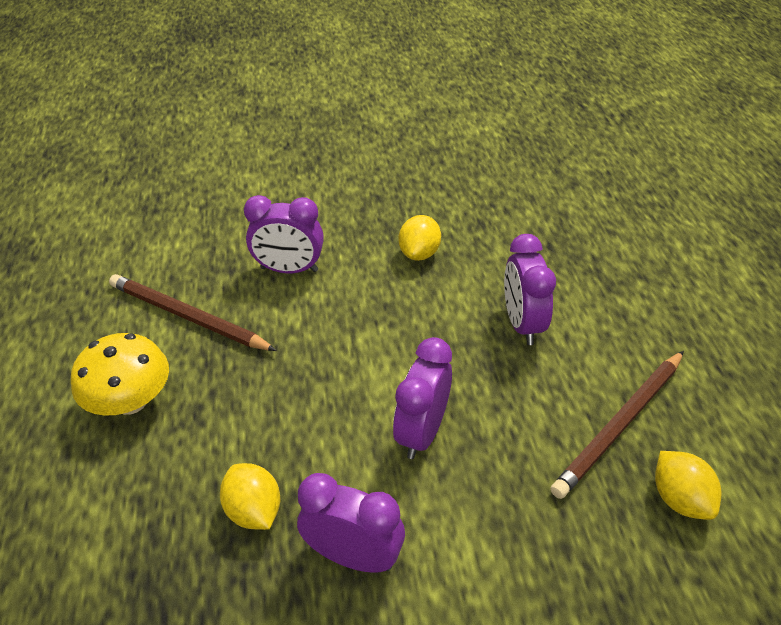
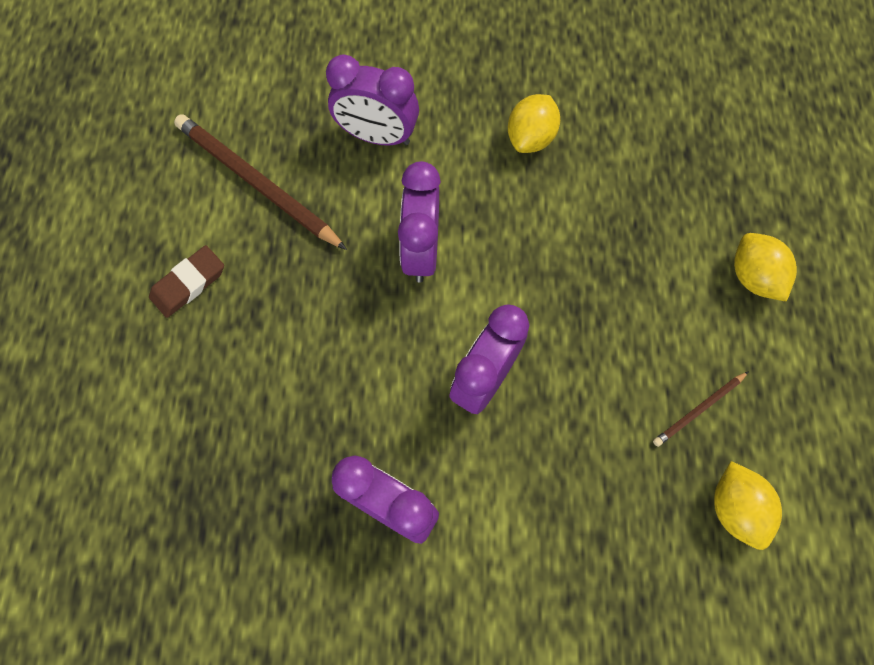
camera: 10 degrees right, 25 degrees up
(131, 401) = (188, 283): yellow mushroom -> brown eraser
(254, 510) = (299, 437): yellow lemon -> yellow lemon (753, 277)
(522, 324) = (626, 259): purple clock -> purple clock (421, 251)
(620, 425) = (699, 410): brown pencil -> brown pencil, size x0.49

